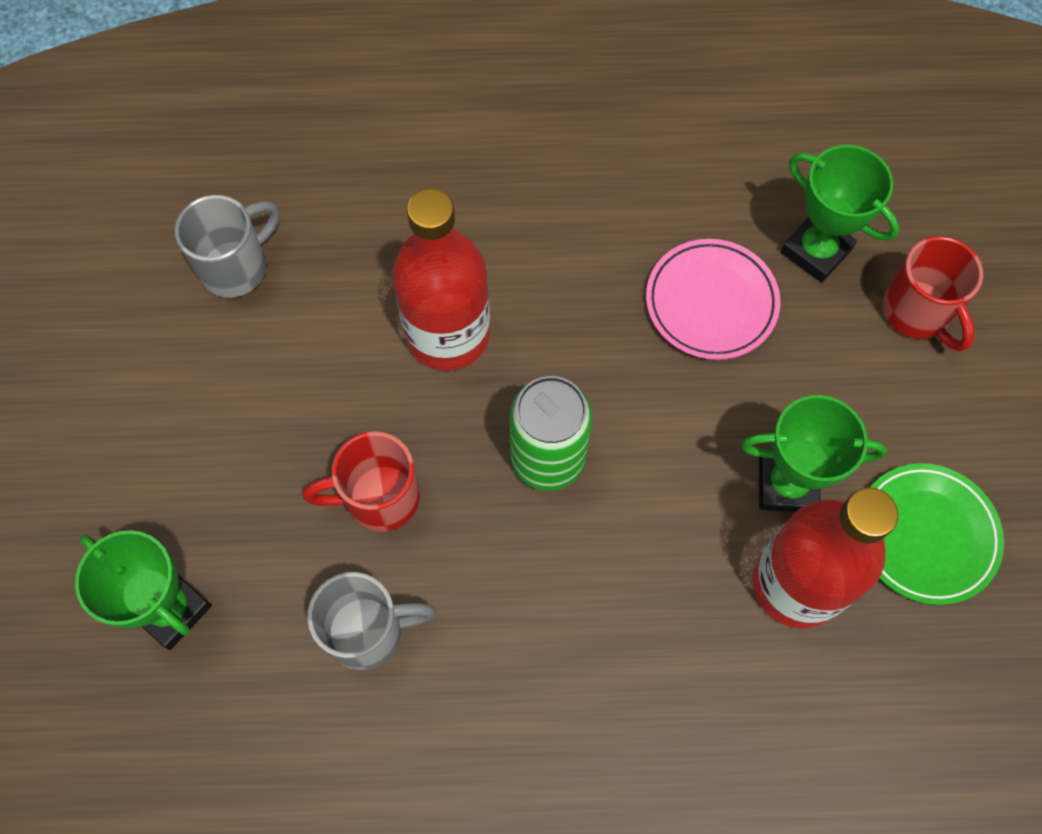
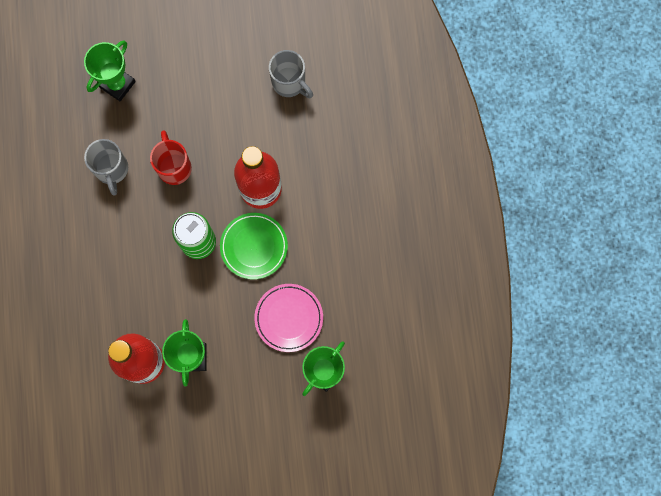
camera: 85 degrees right, 10 degrees up
(917, 312) = (291, 425): red mug -> none
(926, 535) = (171, 425): green plate -> green plate (254, 246)

